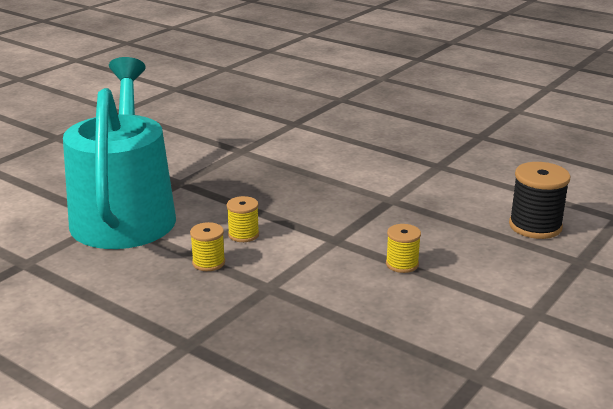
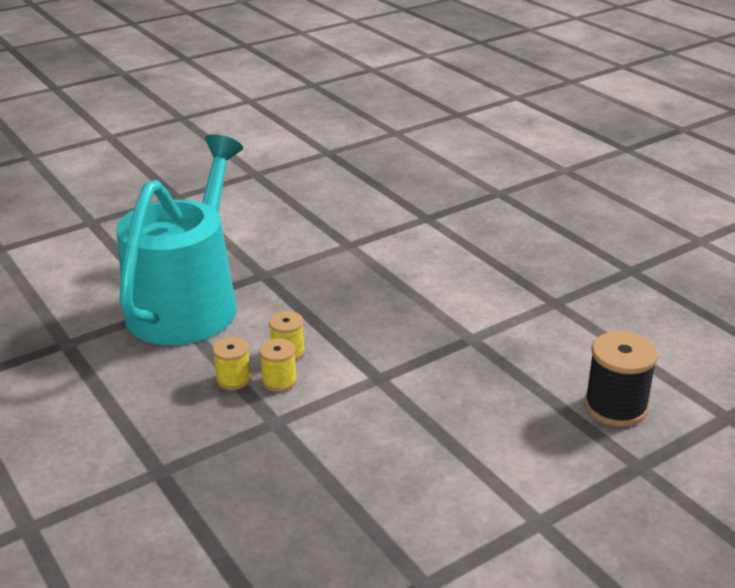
camera: 20 degrees right, 5 degrees up
(402, 264) = (430, 424): yellow spool -> yellow spool (279, 381)

